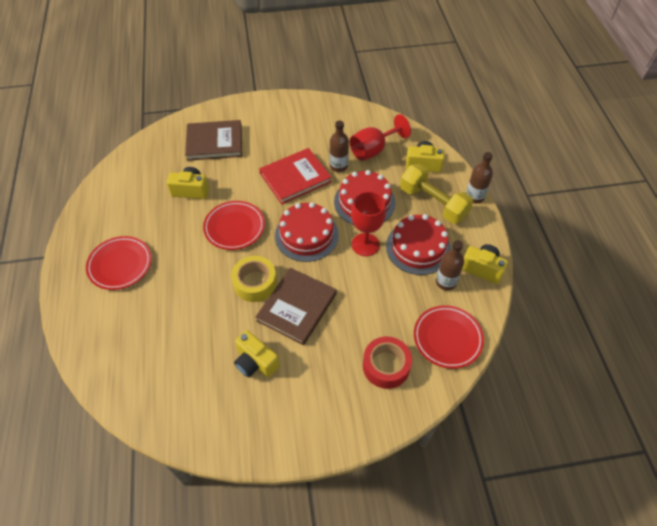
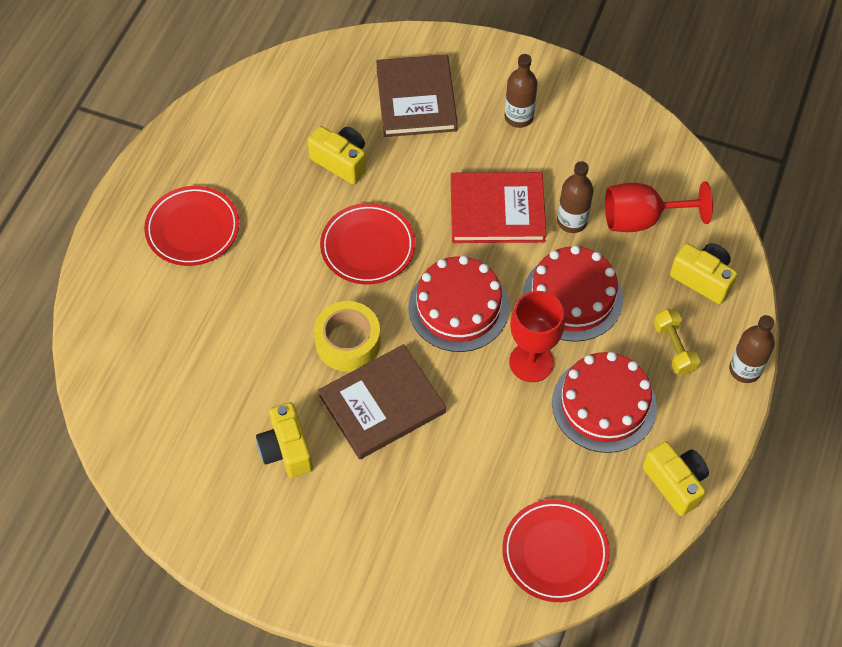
camera: 30 degrees right, 5 degrees up
(214, 142) = (416, 99): brown book -> brown book turned 60 degrees clockwise
(386, 366) = (447, 544): red tape -> none
(433, 203) = (674, 348): yellow dumbbell -> yellow dumbbell, size x0.54
(445, 282) = (608, 475): brown bottle -> brown bottle (518, 117)

